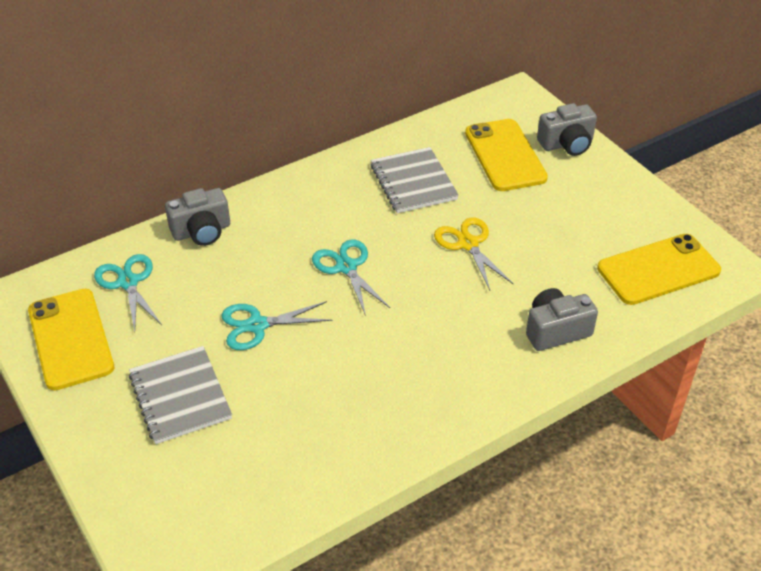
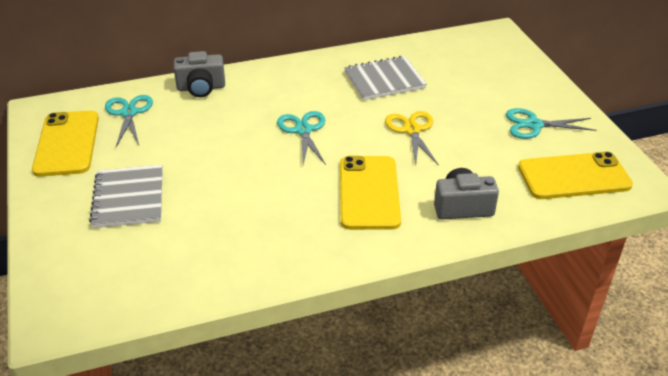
camera: 15 degrees right, 5 degrees down
(257, 325) = (213, 159): turquoise scissors -> turquoise scissors (533, 125)
(413, 182) = (384, 80): grey notebook -> grey notebook turned 75 degrees clockwise
(505, 155) = (469, 72): yellow phone -> yellow phone (369, 193)
(567, 144) = (526, 72): grey camera -> none

